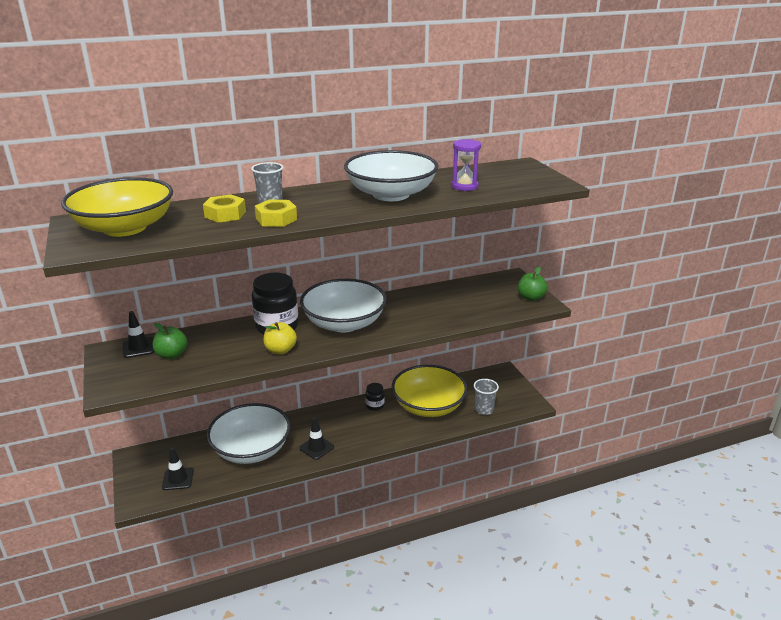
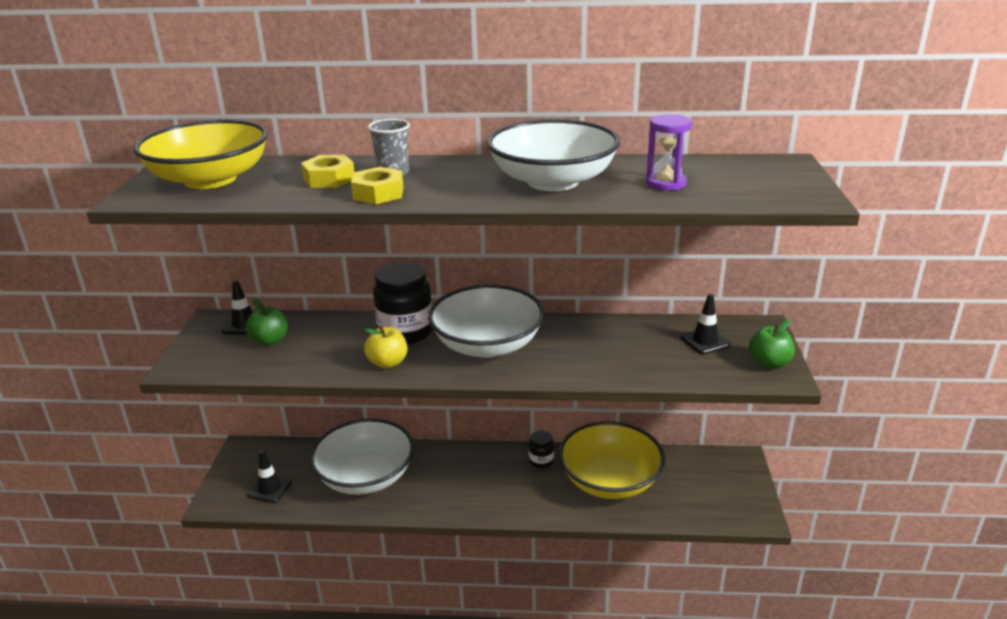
camera: 25 degrees right, 0 degrees up
(316, 447) = (439, 496): black traffic cone -> black traffic cone (705, 341)
(484, 410) = (683, 506): grey cup -> none

